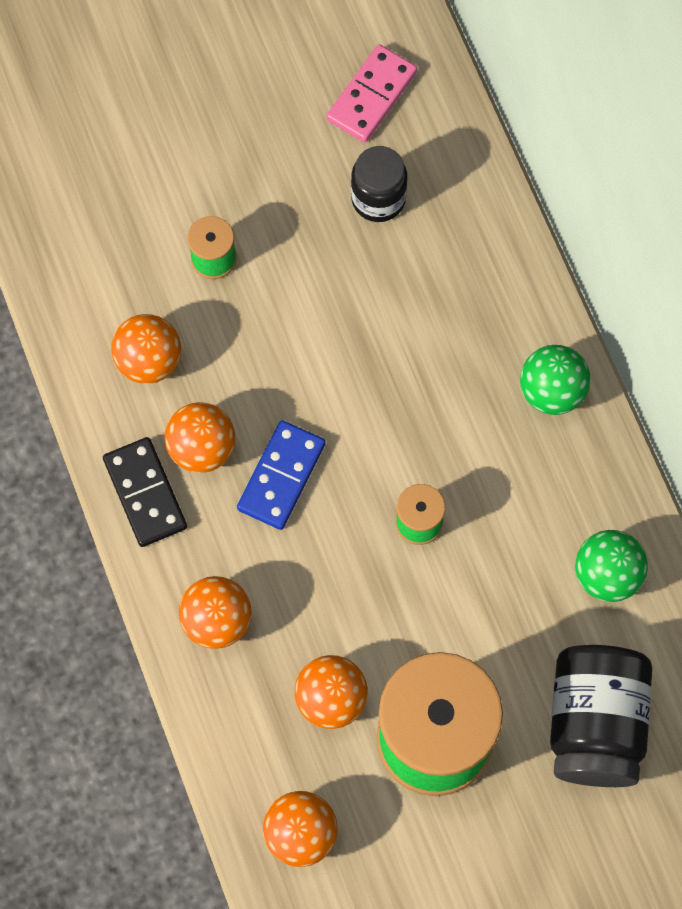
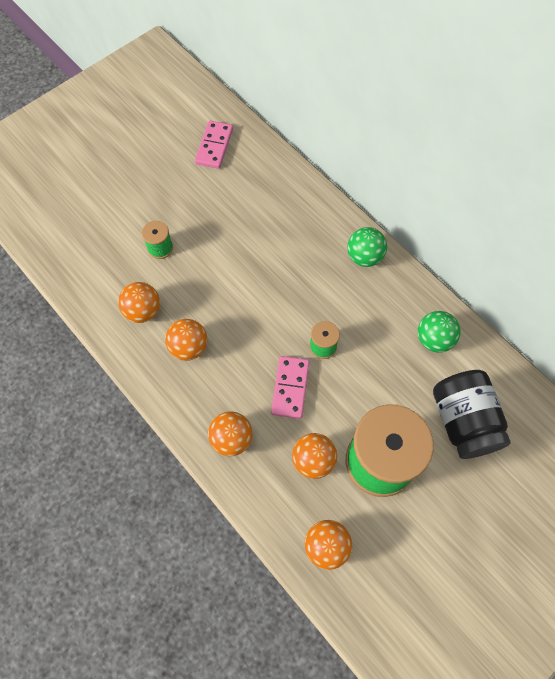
camera: 20 degrees left, 5 degrees down
(145, 493) = (165, 382): black domino -> none
(281, 476) = (238, 347): blue domino -> none
(339, 572) = (290, 388): none -> pink domino
(378, 199) = (236, 193): black jar -> none

